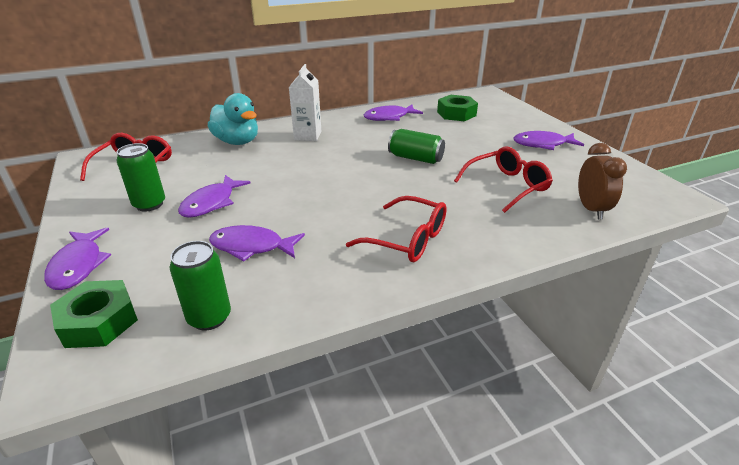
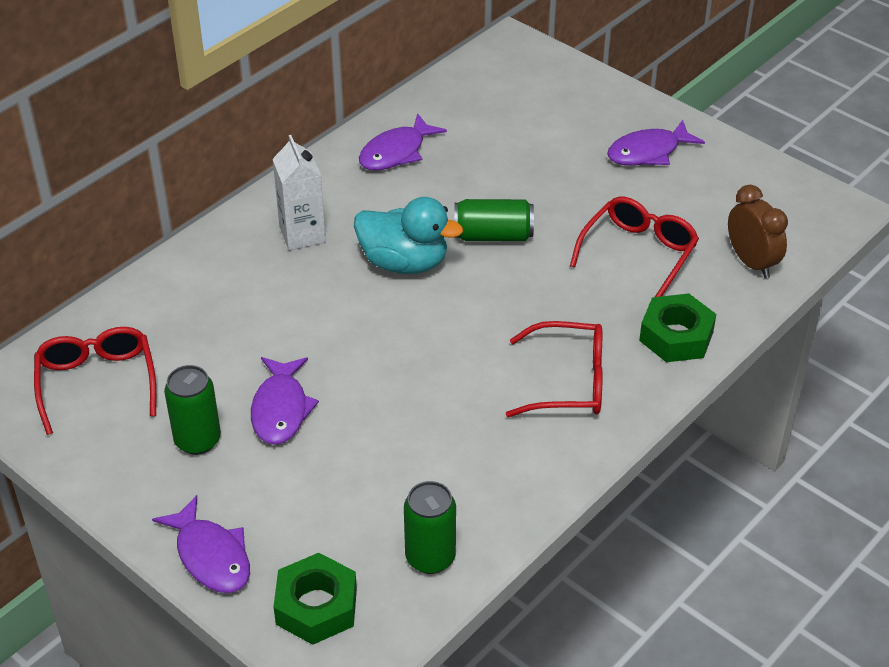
camera: 25 degrees left, 10 degrees up
(237, 142) = (204, 281): turquoise duck -> turquoise duck (404, 262)
(251, 247) = (395, 456): purple fish -> none
(456, 114) = (493, 113): green nut -> green nut (676, 336)

